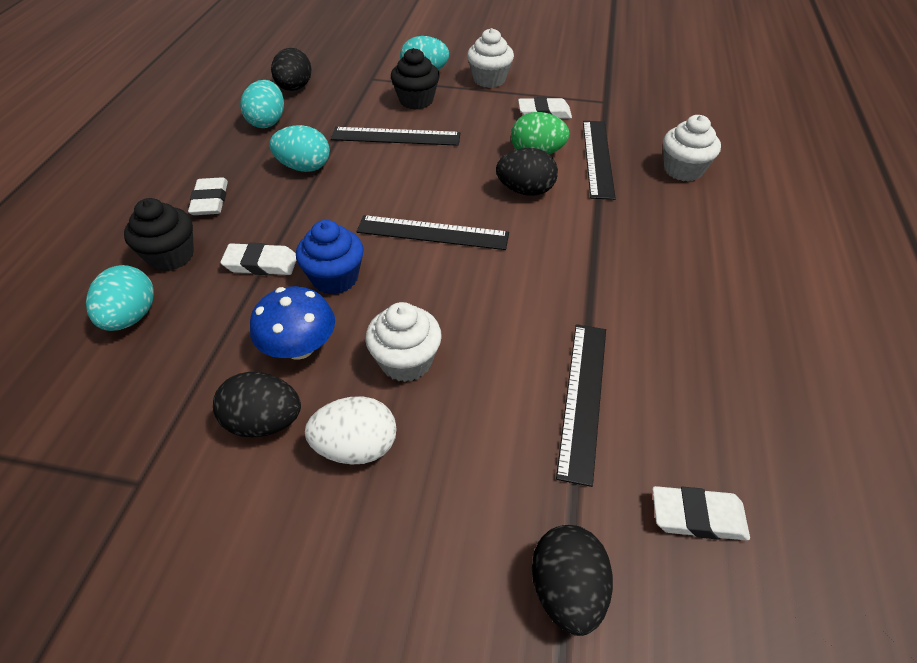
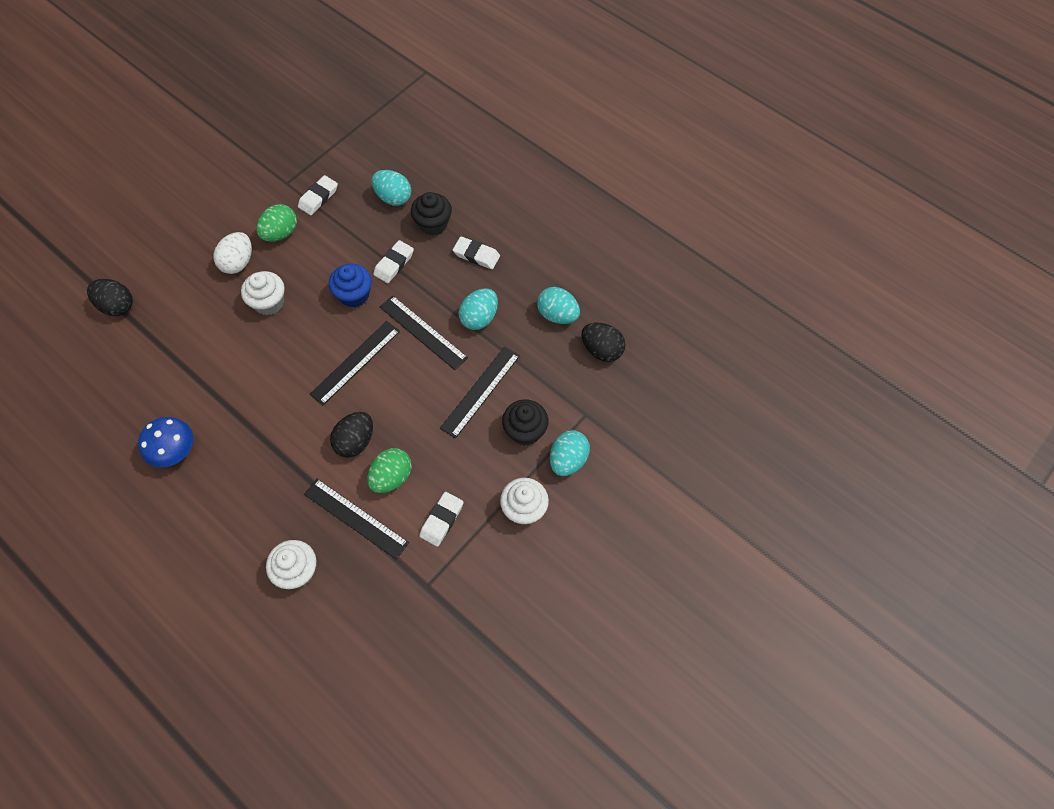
camera: 120 degrees right, 15 degrees up
(264, 422) = (280, 233): black egg -> green egg
(299, 347) = (315, 261): blue mushroom -> blue mushroom (174, 451)
(582, 398) = (184, 367): black ruler -> black ruler (423, 332)
(697, 516) = (97, 373): white eraser -> white eraser (318, 198)

